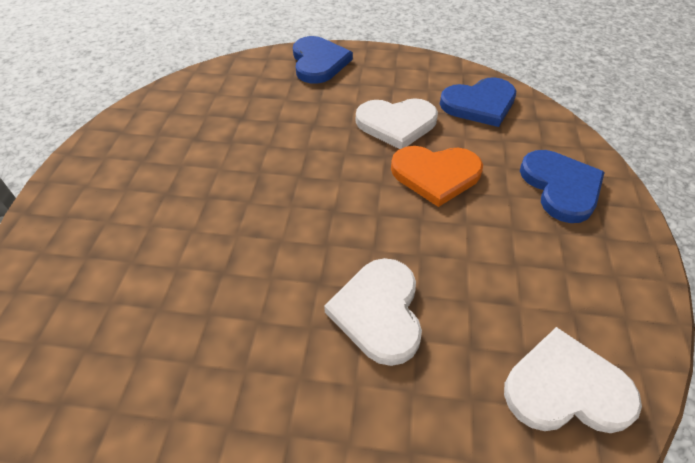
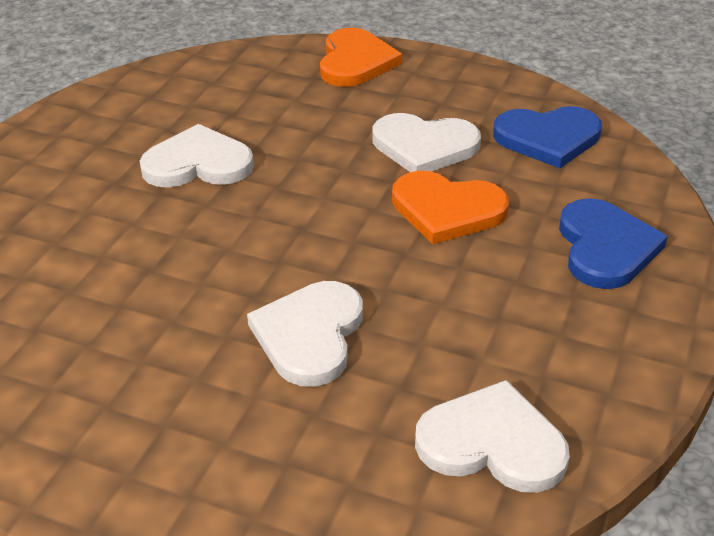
camera: 15 degrees right, 10 degrees down
(230, 165) = (198, 163): none -> white heart
(318, 62) = (355, 62): blue heart -> orange heart

